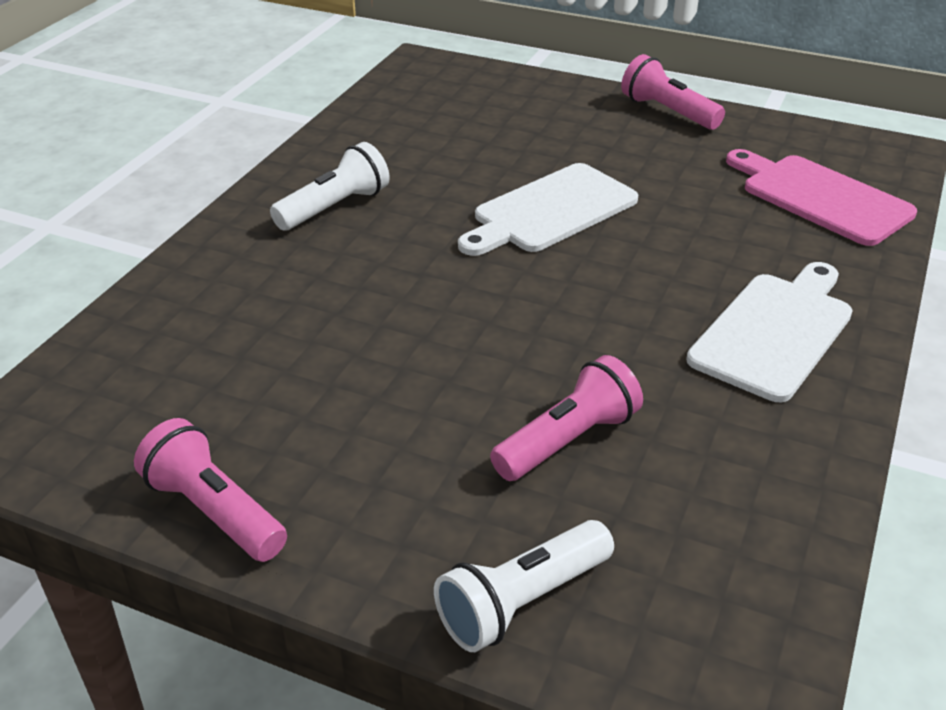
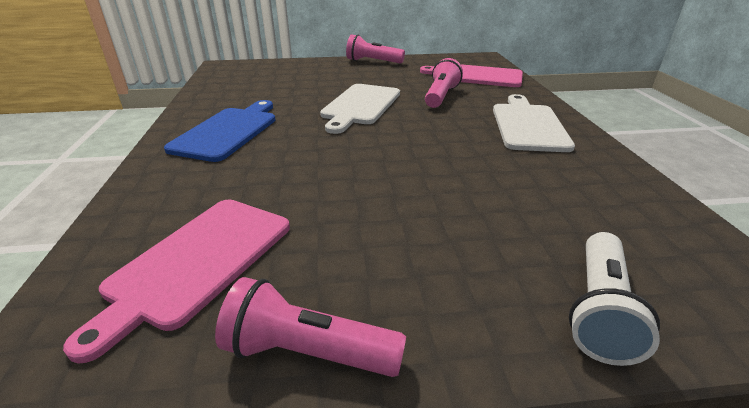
camera: 30 degrees left, 5 degrees down
(183, 383) = (196, 262): none -> pink cutting board
(335, 207) = (228, 131): white flashlight -> blue cutting board
(568, 440) = (500, 203): pink flashlight -> pink flashlight (441, 96)

